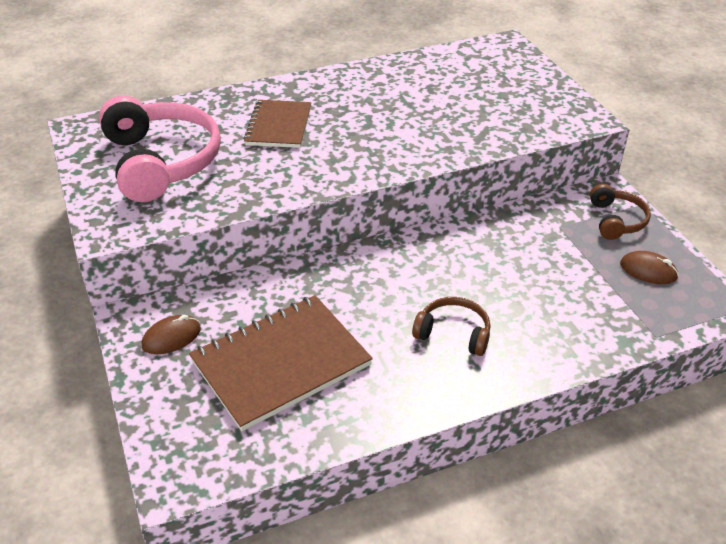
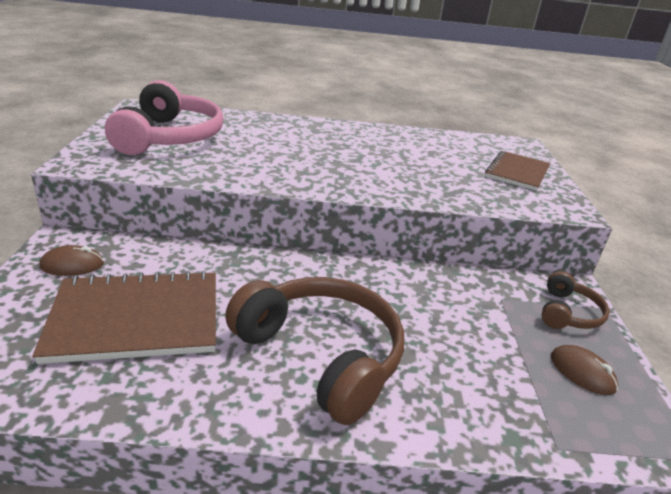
camera: 20 degrees right, 10 degrees down
(279, 126) = (282, 141): brown notebook -> brown notebook (517, 172)
(453, 333) = (322, 354): brown headphones -> brown headphones, size x1.97

